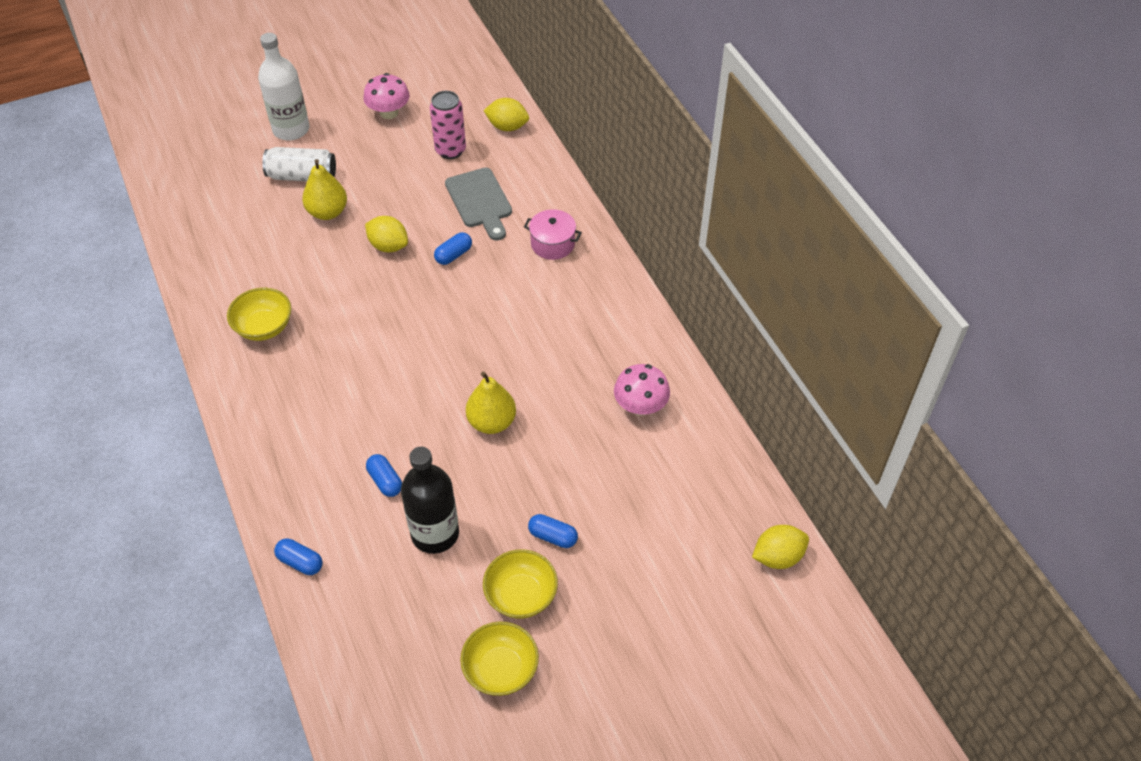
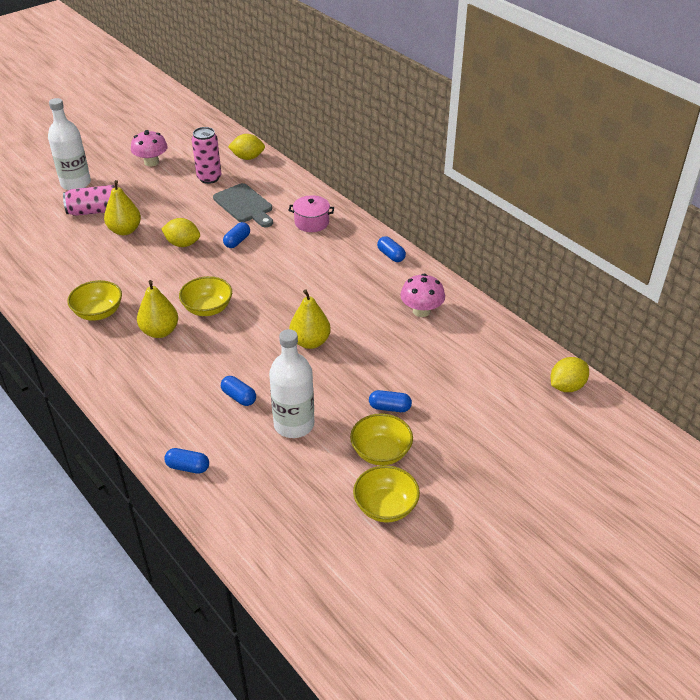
camera: 15 degrees left, 10 degrees down
(302, 176) = (95, 211): white can -> pink can
(324, 369) = (160, 331): none -> yellow pear
(388, 348) = (207, 308): none -> yellow bowl
(435, 533) = (294, 424): black bottle -> white bottle
(633, 314) = (391, 255): none -> blue capsule

